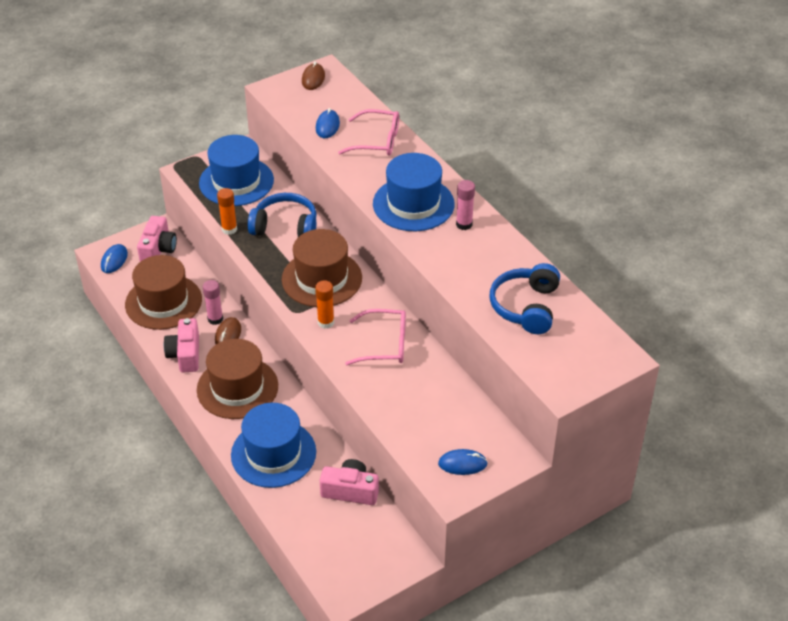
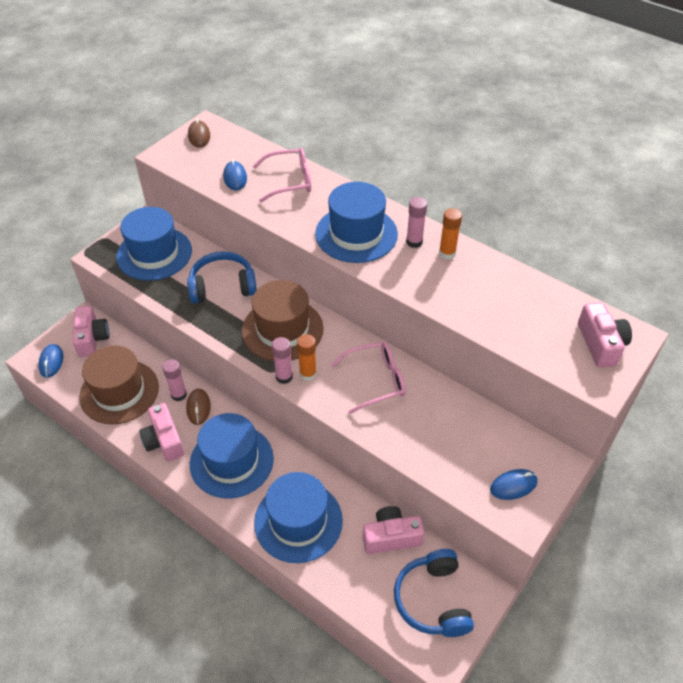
camera: 20 degrees left, 5 degrees up
(229, 229) = (168, 303): orange glue stick -> orange glue stick (447, 253)
(237, 388) = (231, 461): brown hat -> blue hat
(303, 319) = (284, 377): none -> pink glue stick
(526, 307) = (517, 309): blue headphones -> blue headphones (433, 600)
(586, 356) = (600, 344): none -> pink camera

